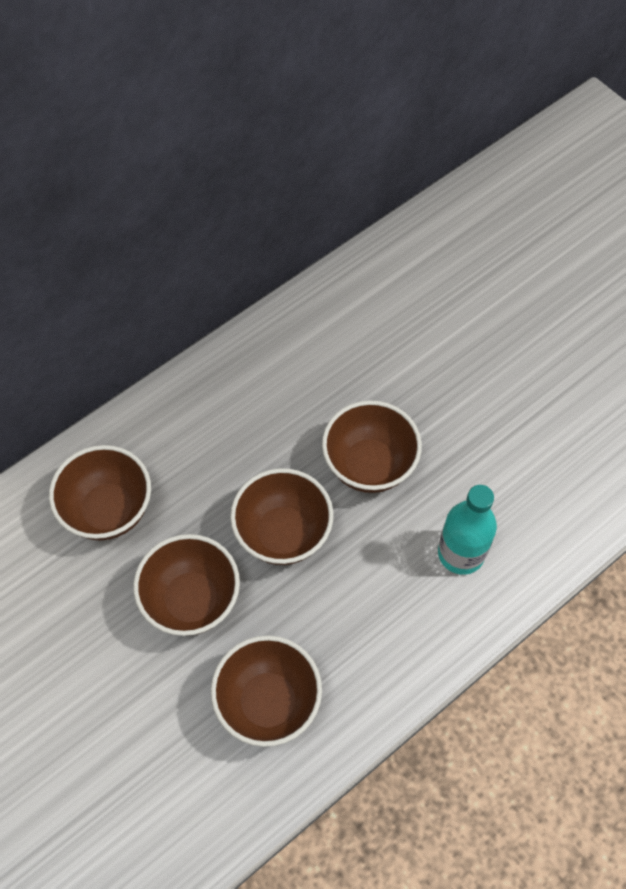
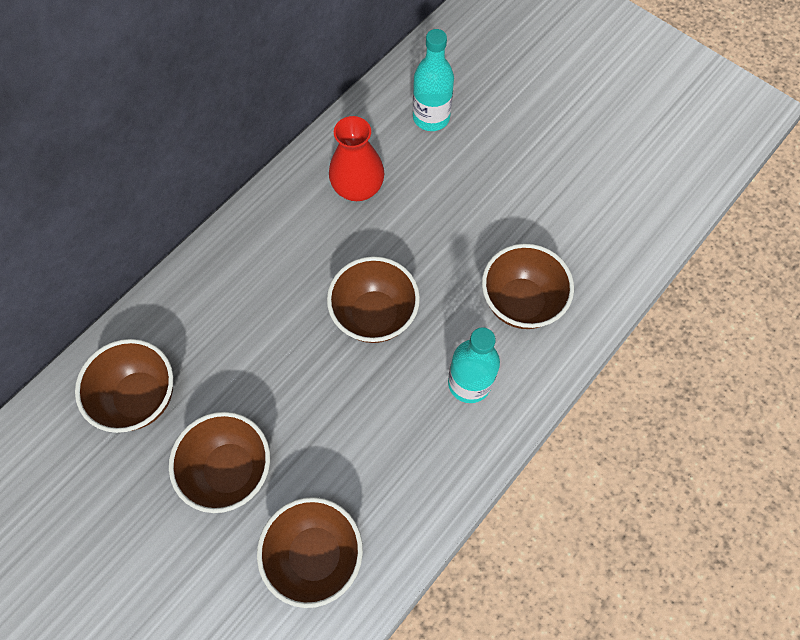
camera: 10 degrees left, 5 degrees up
(283, 534) = (305, 392): brown bowl -> brown bowl (520, 302)
(372, 328) = (358, 188): none -> red vase
(464, 264) = (431, 117): none -> turquoise bottle

